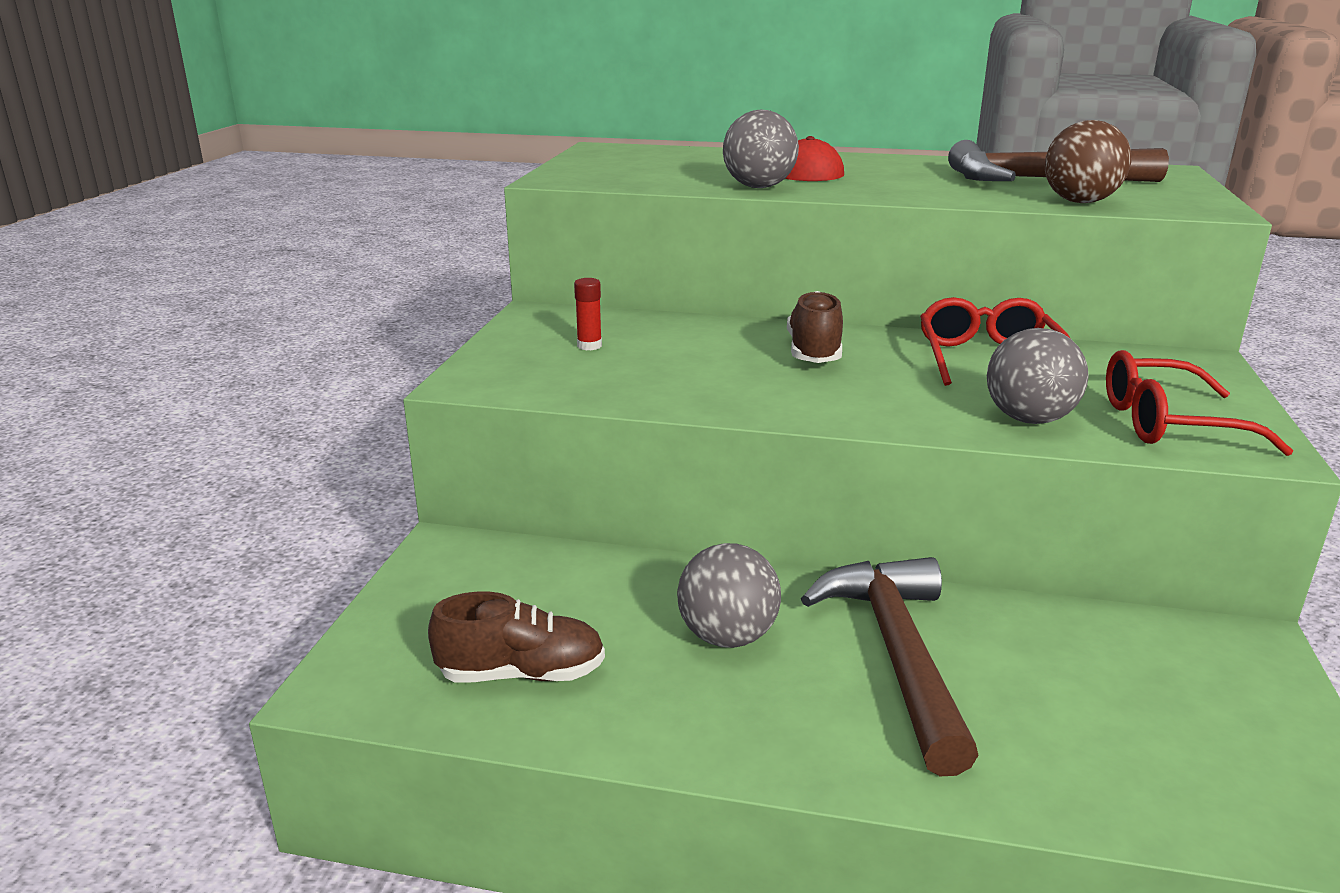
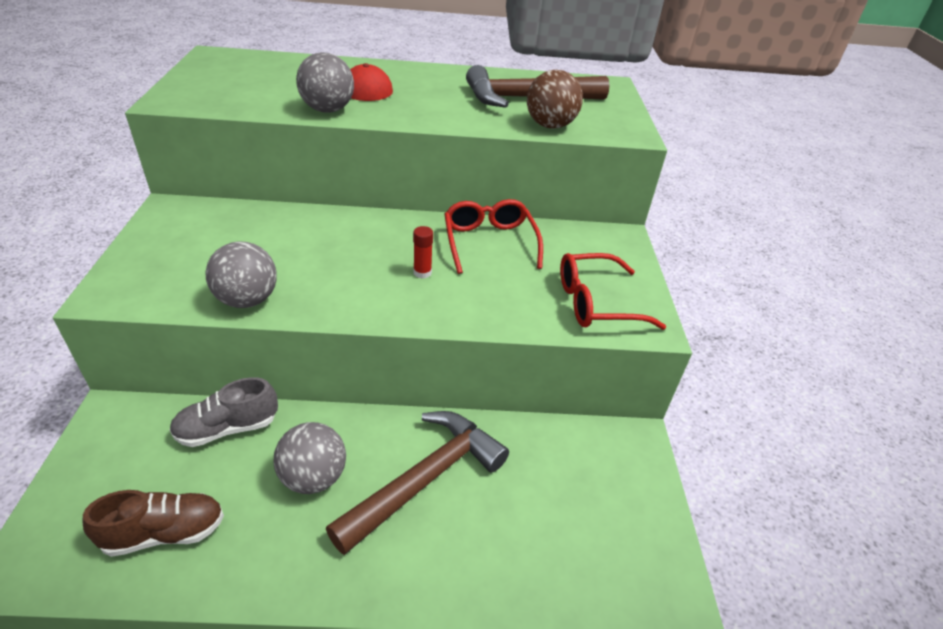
camera: 15 degrees left, 15 degrees up
(589, 346) = (207, 245): red glue stick -> red glue stick (422, 272)
(602, 574) = (227, 428): none -> grey shoe
(814, 352) = (372, 243): brown shoe -> none
(897, 655) = (425, 479): brown hammer -> brown hammer turned 60 degrees clockwise
(1029, 419) = (510, 305): grey ball -> grey ball (247, 300)

